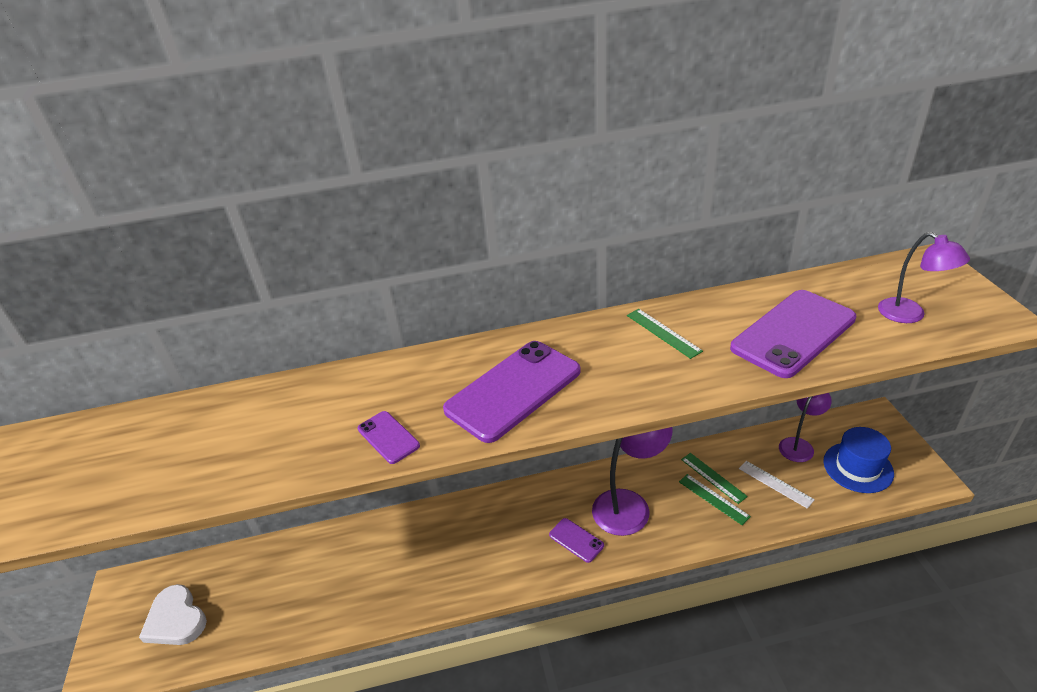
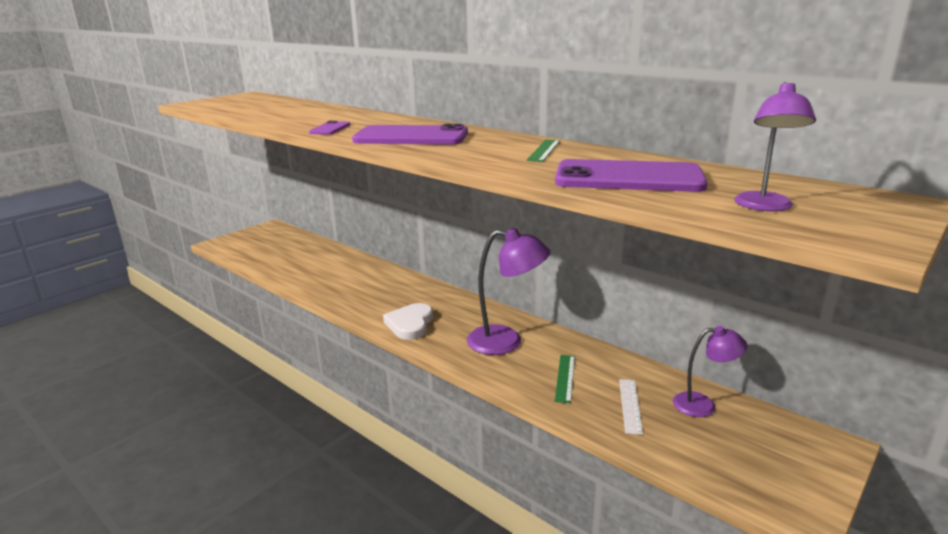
camera: 50 degrees right, 15 degrees down
(176, 619) = (263, 245): white heart -> white heart (410, 324)
(576, 540) = (445, 332): purple phone -> none
(713, 477) = (589, 370): green ruler -> none
(858, 467) = (731, 452): blue hat -> none

